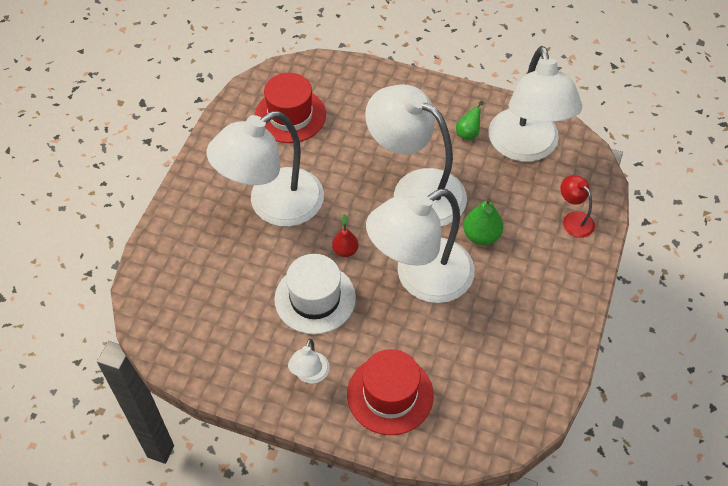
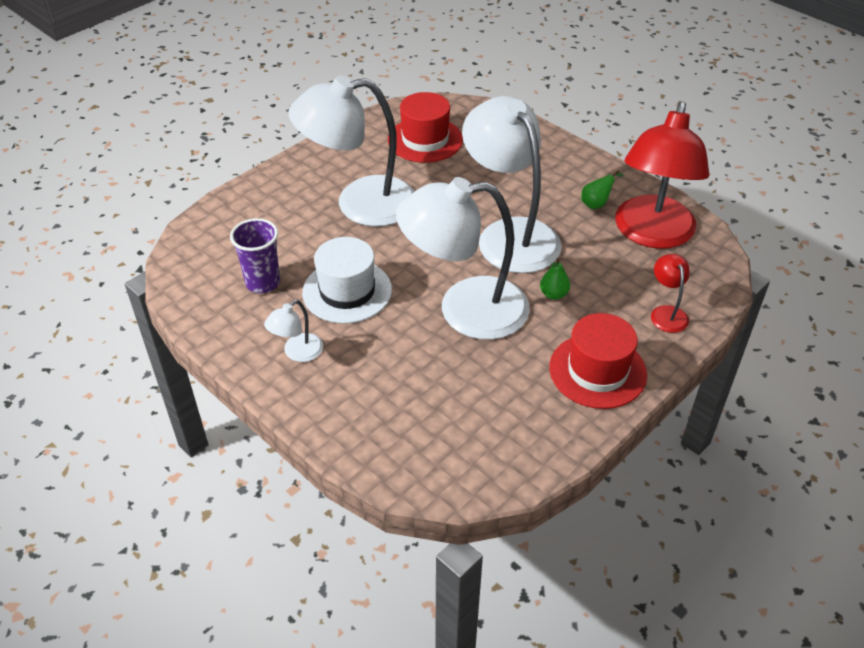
camera: 25 degrees right, 10 degrees down
(238, 318) = (263, 283): none -> purple cup
(345, 250) = (404, 262): red pear -> none
(390, 394) = (365, 399): red hat -> red hat (597, 371)
(481, 236) = (553, 294): green pear -> green pear, size x0.66
(526, 147) = (651, 234): white lamp -> red lamp

